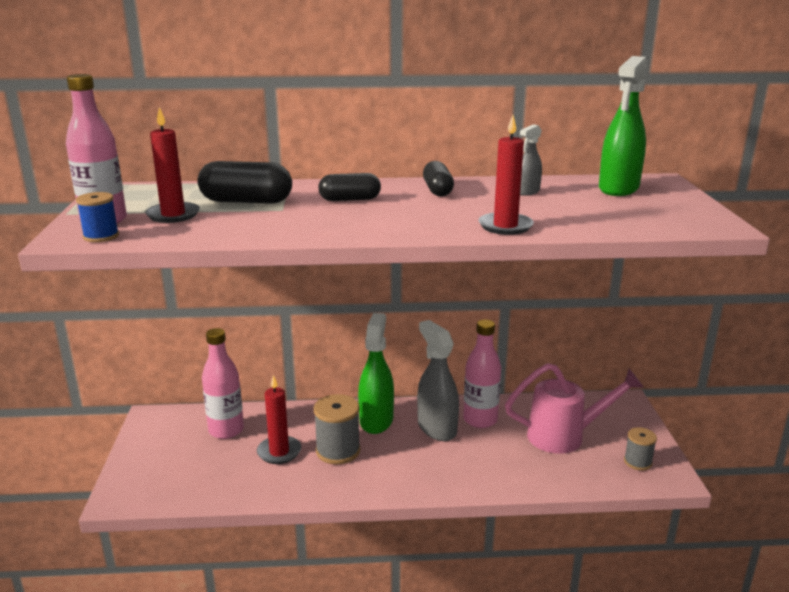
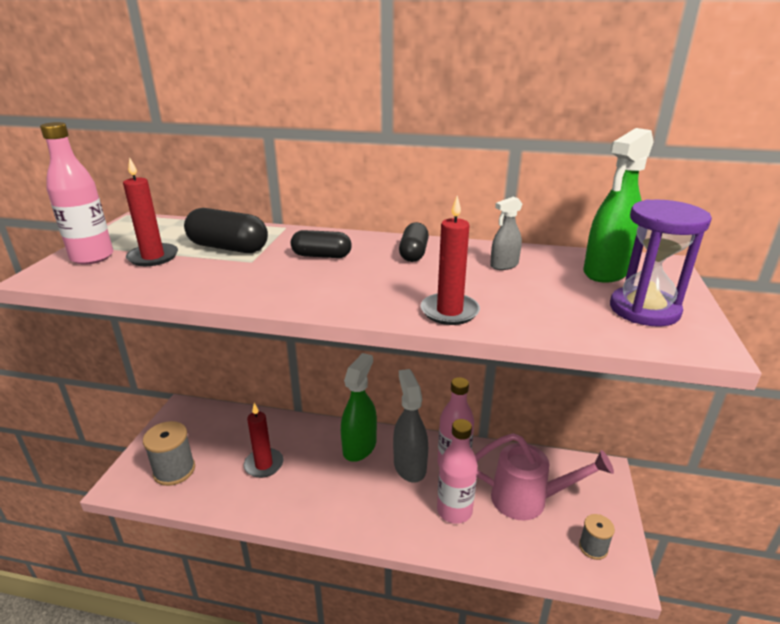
camera: 15 degrees right, 5 degrees up
(101, 236) = (72, 276): blue spool -> none
(226, 430) = (232, 433): pink bottle -> pink bottle (454, 511)
(338, 451) = (313, 473): grey spool -> grey spool (174, 470)
(664, 210) = (644, 310): none -> purple hourglass

